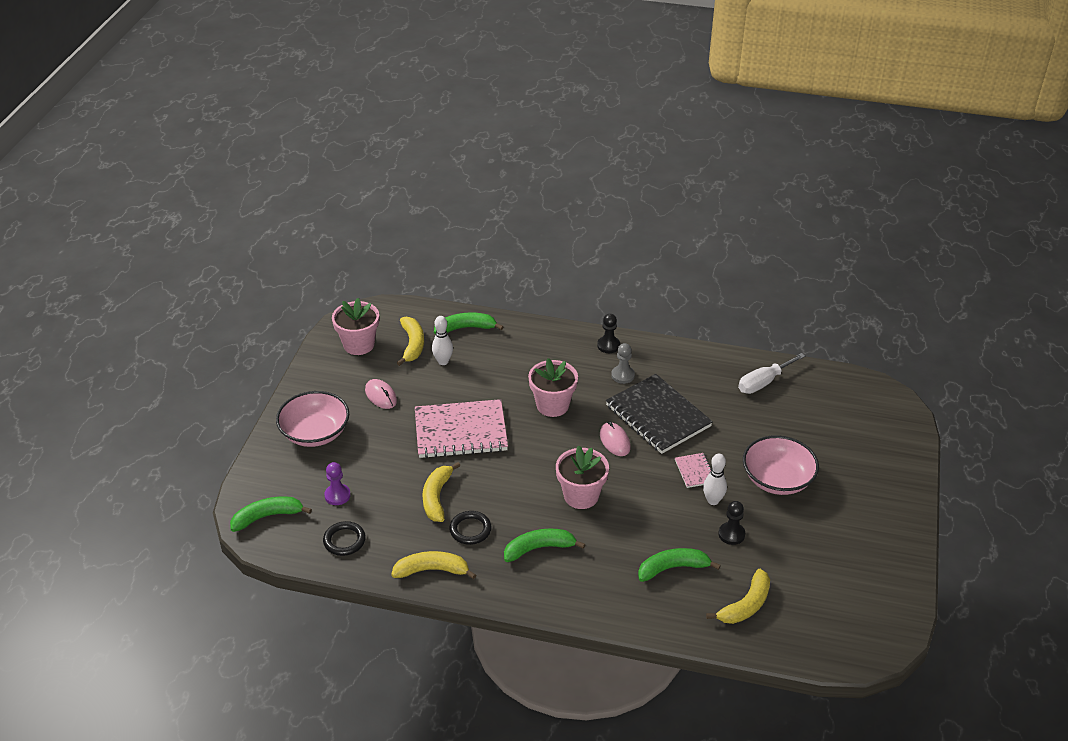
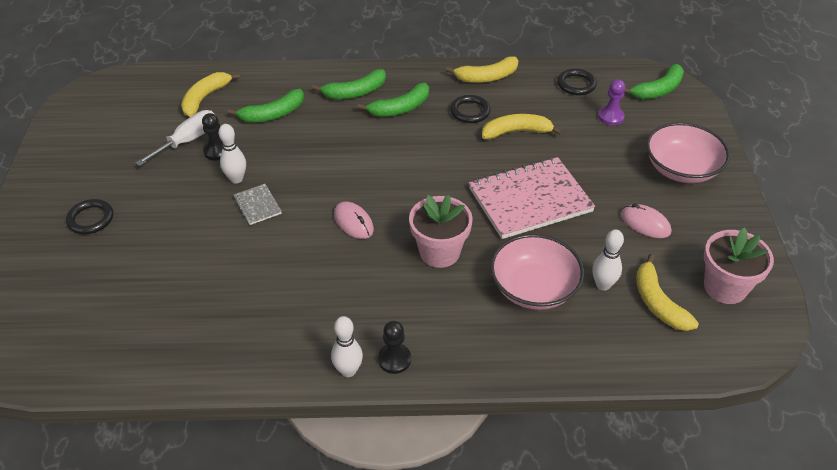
camera: 165 degrees right, 5 degrees up
(437, 497) = (516, 132): yellow banana -> yellow banana turned 90 degrees counterclockwise
(465, 328) = (605, 345): green banana -> green banana (355, 92)
(581, 496) = (375, 159): pink flower pot -> none
(623, 375) = (363, 313): grey pawn -> none
(640, 345) = (348, 371): none -> white bowling pin
(658, 416) = (308, 263): black notebook -> none
(695, 471) = (257, 205): pink notebook -> grey notebook
(763, 382) = (169, 342): white screwdriver -> white screwdriver (188, 141)
(777, 479) = (164, 214): pink bowl -> pink bowl (534, 288)
(842, 487) = (90, 219): none -> black ring

